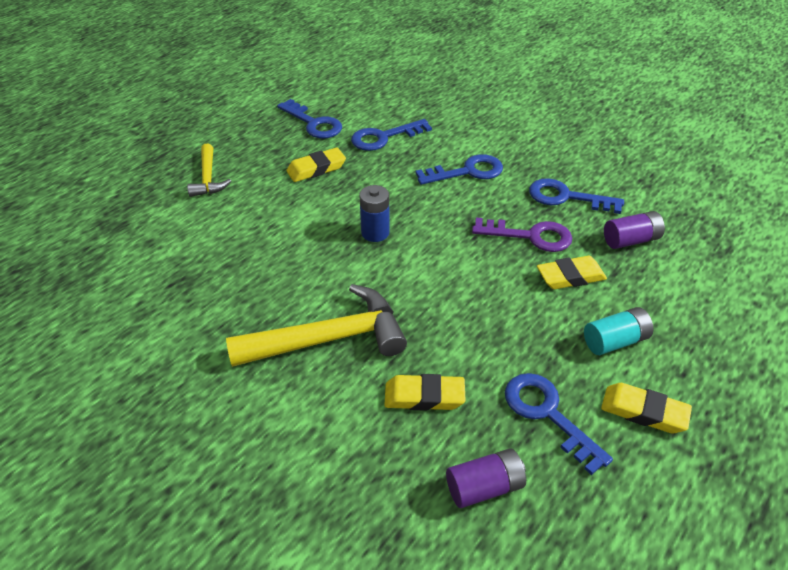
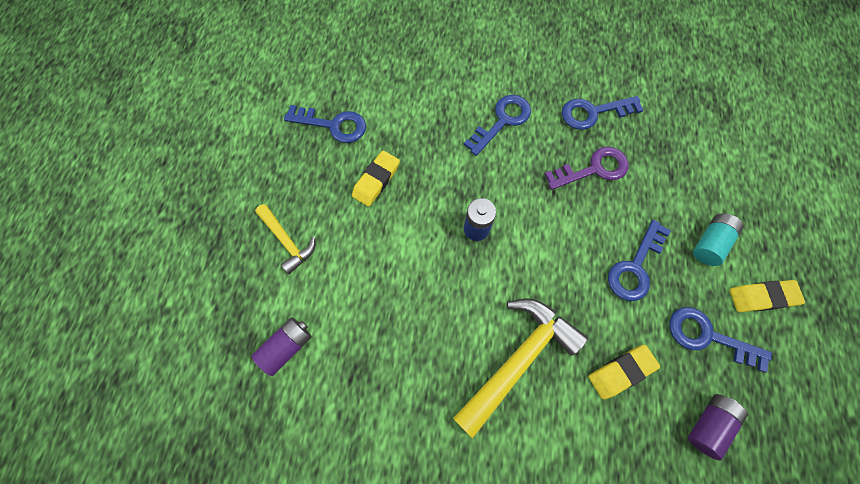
camera: 30 degrees left, 25 degrees up
(384, 137) = (407, 113): blue key -> blue key (635, 267)
(570, 277) = (645, 196): yellow eraser -> none
(630, 240) = (663, 136): purple battery -> purple battery (287, 346)

